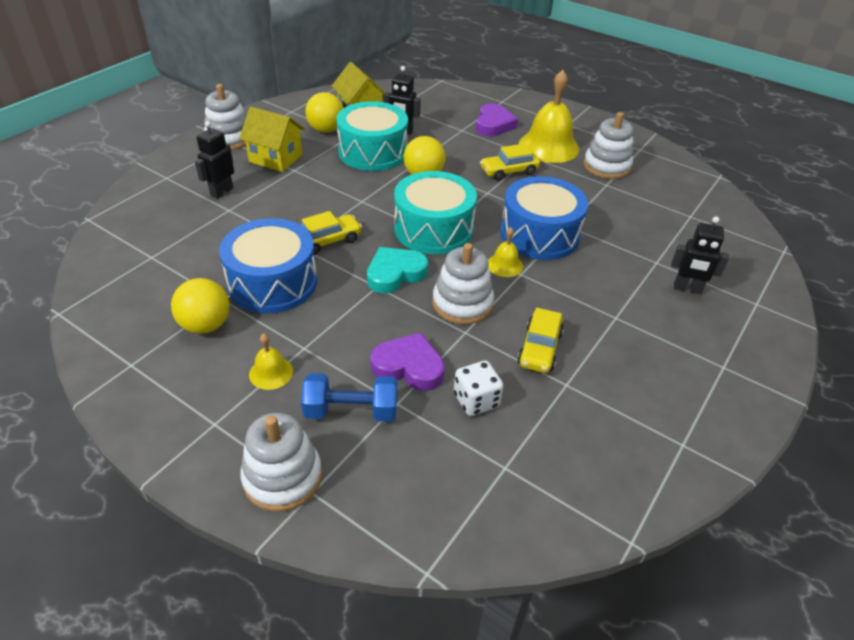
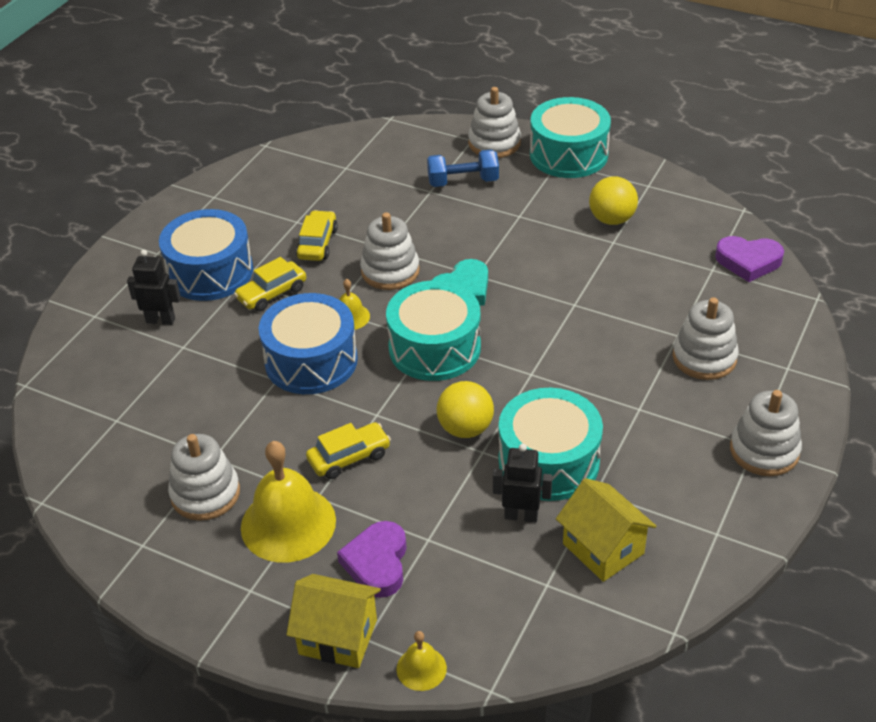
camera: 175 degrees right, 0 degrees up
(192, 434) = (568, 154): none -> turquoise drum
(221, 192) = (704, 358): black robot -> white stacking toy
(271, 372) = (536, 195): yellow bell -> yellow bell (421, 668)
(272, 283) = (577, 263): blue drum -> blue drum (210, 272)
(276, 158) = (675, 424): yellow house -> yellow house (338, 637)
(326, 130) = (638, 497): yellow ball -> none
(327, 241) = (546, 314): yellow car -> yellow car (272, 294)
(409, 366) = (427, 215): purple heart -> purple heart (748, 261)
(476, 400) = (369, 201): white dice -> none

